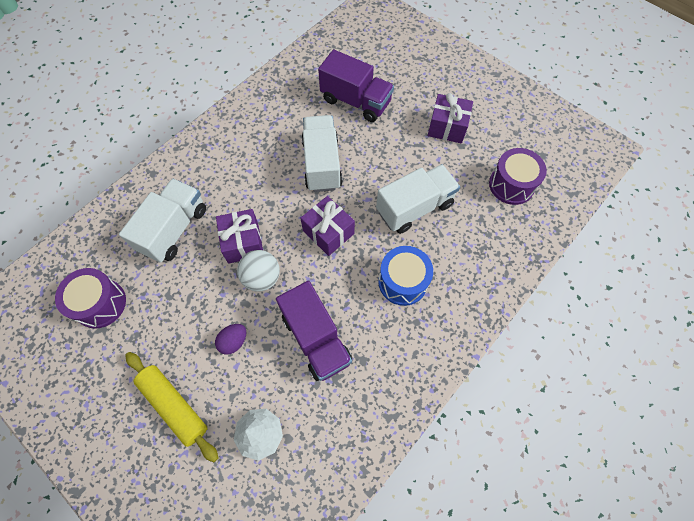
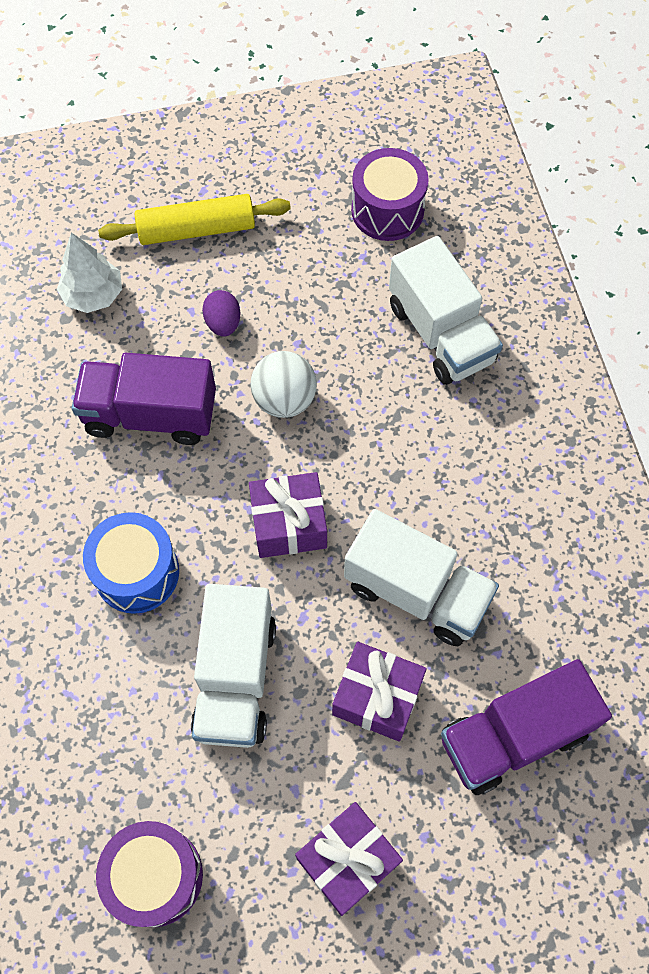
camera: 125 degrees right, 0 degrees up
(243, 242) = (356, 405): purple gift -> purple gift (377, 697)

